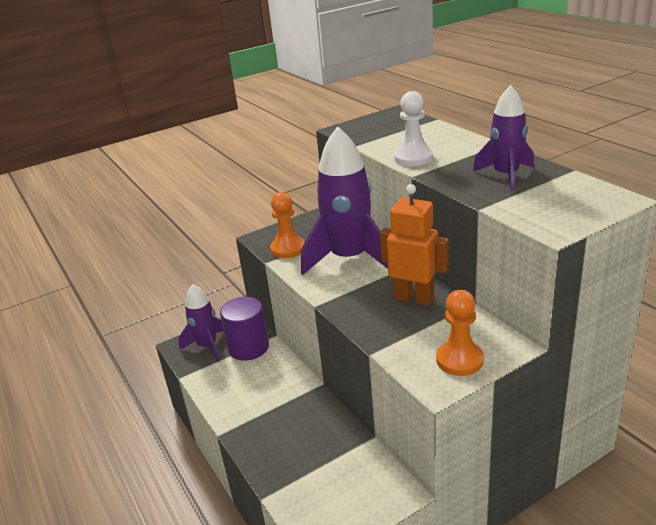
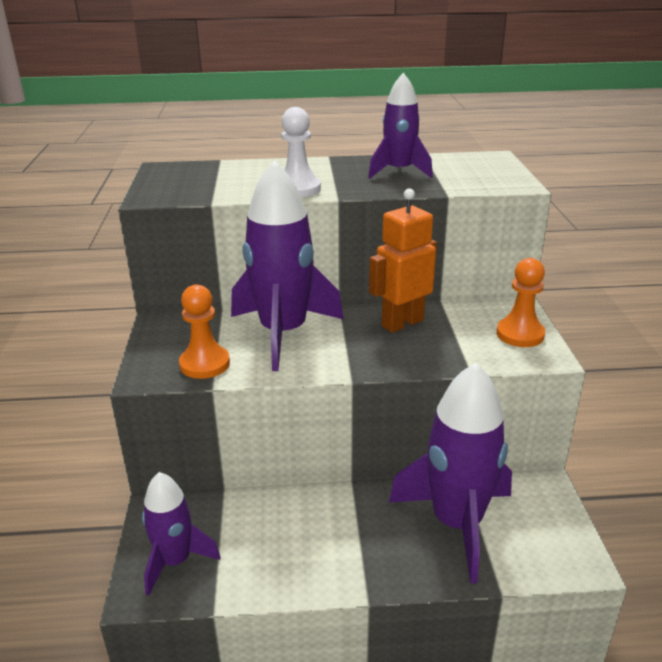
camera: 65 degrees left, 0 degrees up
(248, 347) = (223, 520): purple cylinder -> none
(316, 451) = (457, 523): none -> purple rocket

